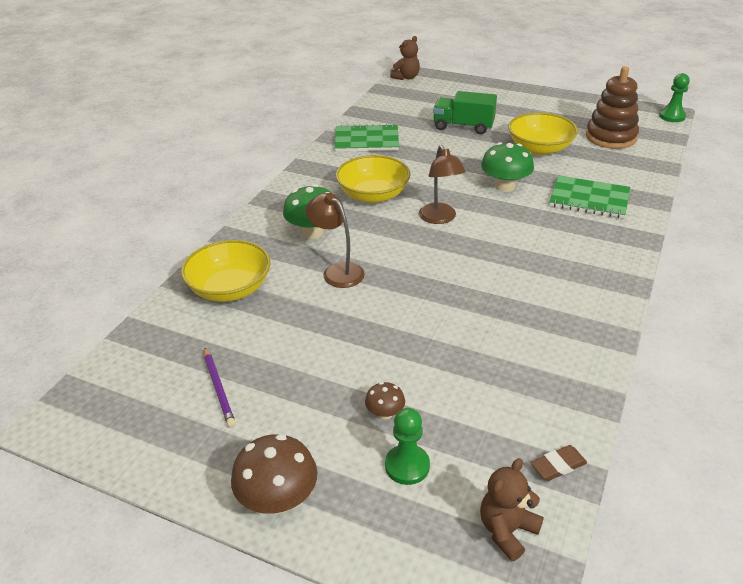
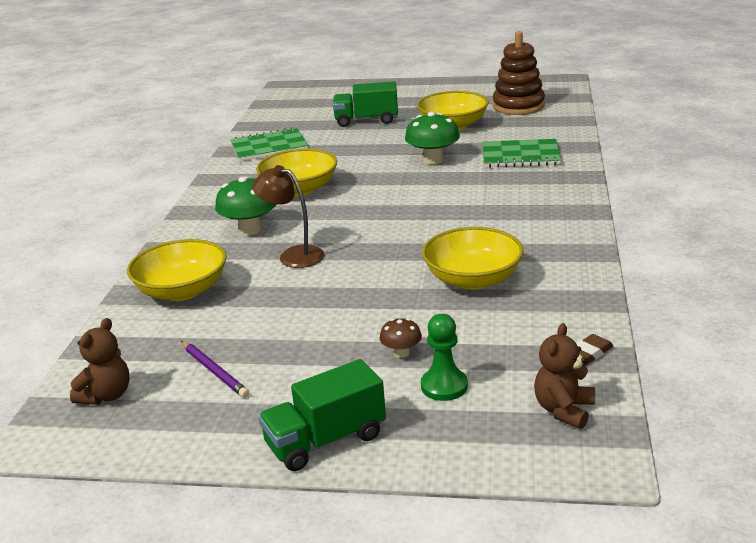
camera: 15 degrees left, 10 degrees down
(278, 499) = (326, 440): brown mushroom -> green truck
(406, 77) = (285, 90): brown teddy bear -> brown teddy bear (106, 395)
(440, 218) = (379, 195): brown lamp -> none
(485, 341) = (473, 279): none -> yellow bowl
(672, 116) = (569, 82): green pawn -> none

